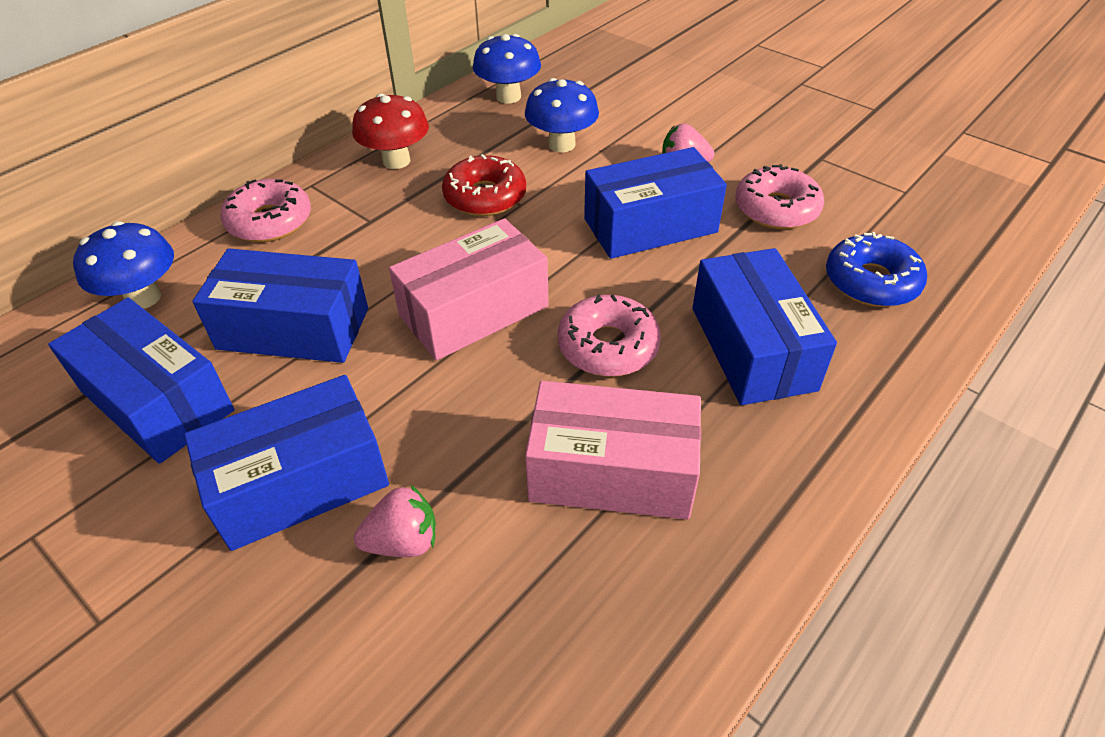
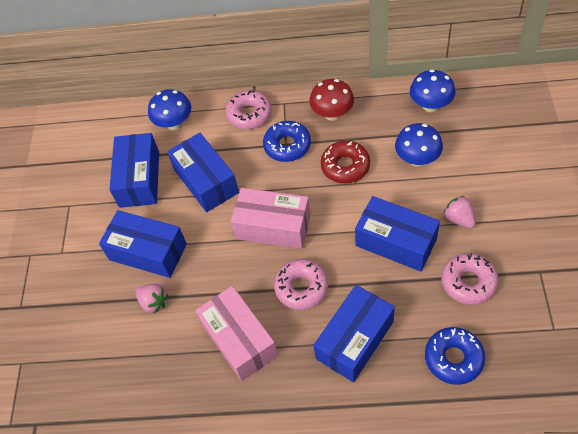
camera: 55 degrees right, 10 degrees up
(375, 221) = (287, 146): none -> blue donut

